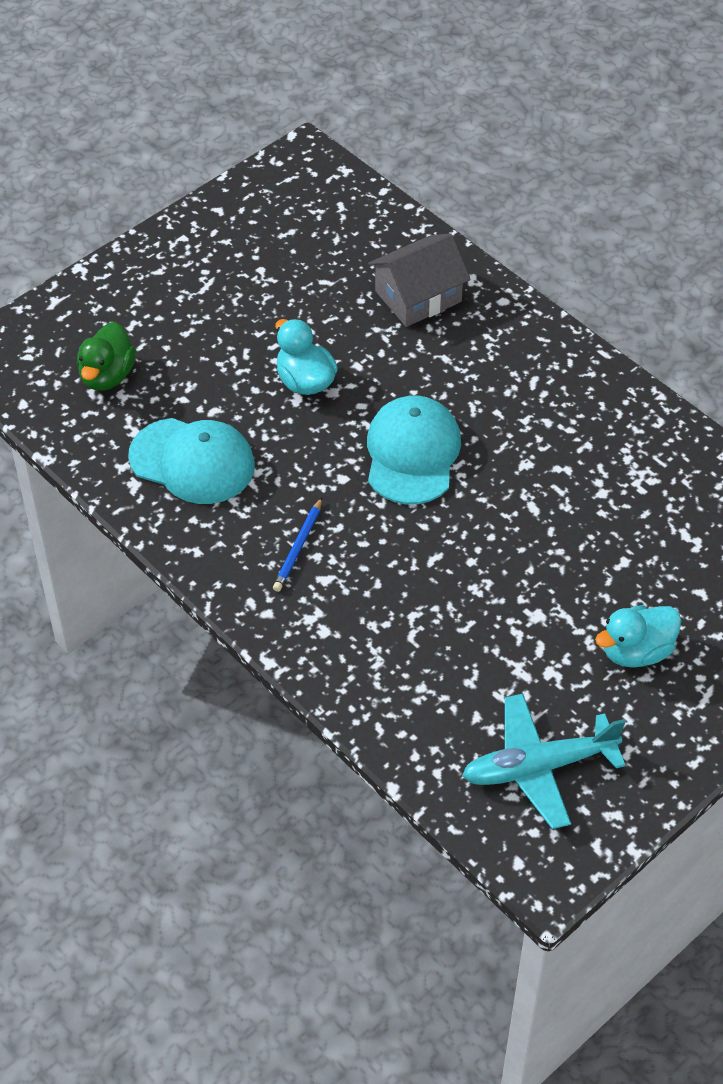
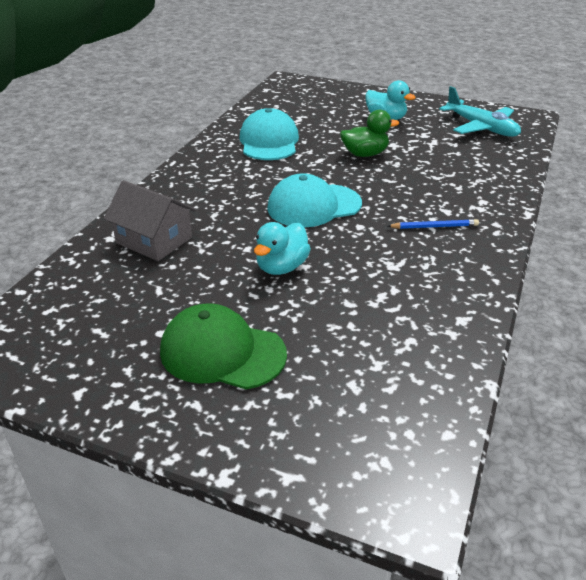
camera: 115 degrees left, 15 degrees down
(107, 376) = (363, 384): green duck -> green duck (365, 154)
(192, 461) = (410, 296): turquoise cap -> turquoise cap (269, 142)
(207, 301) = (222, 352): none -> green cap

